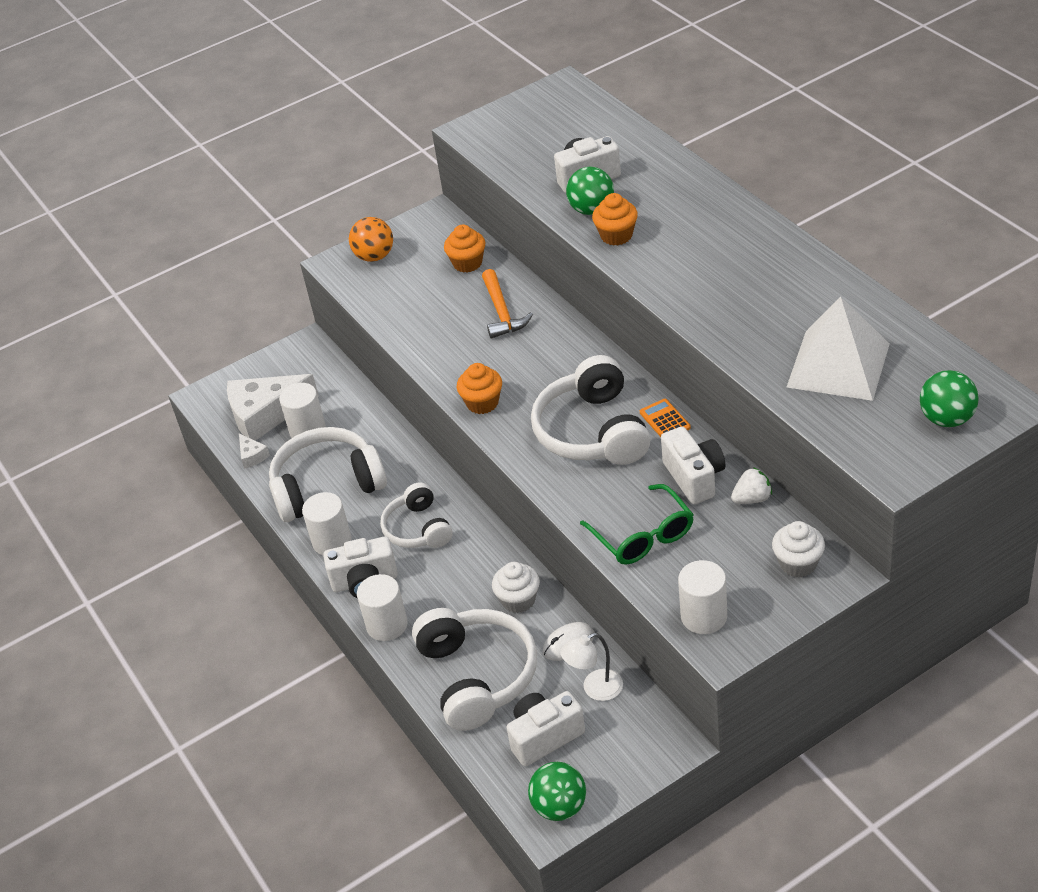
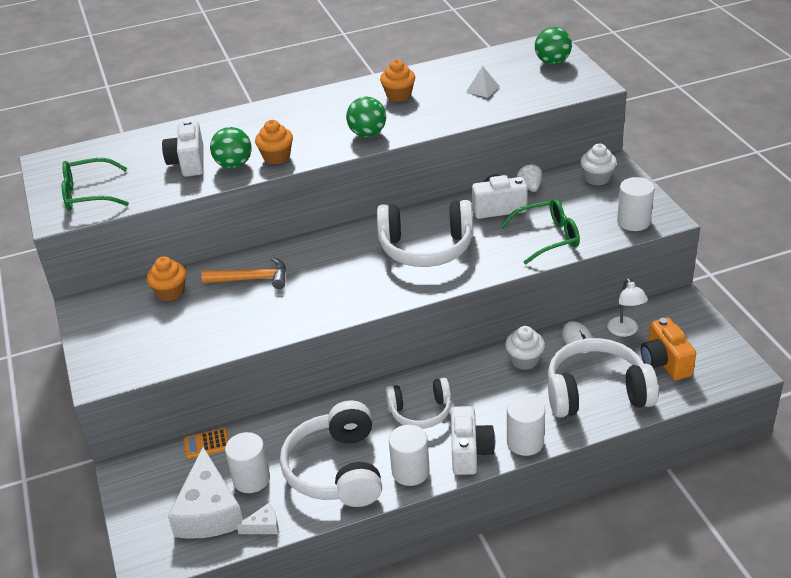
camera: 80 degrees left, 5 degrees down
(374, 256) = (111, 350): orange ball -> none
(482, 403) = (360, 301): orange cupcake -> orange cupcake (398, 95)
(511, 134) = (89, 194): none -> green glasses
(544, 737) = (665, 362): white camera -> orange camera
(559, 807) = (730, 362): green ball -> green ball (367, 134)
(665, 420) = (432, 213): orange calculator -> orange calculator (207, 444)
(838, 365) = (483, 89): white pyramid -> white pyramid, size x0.42

